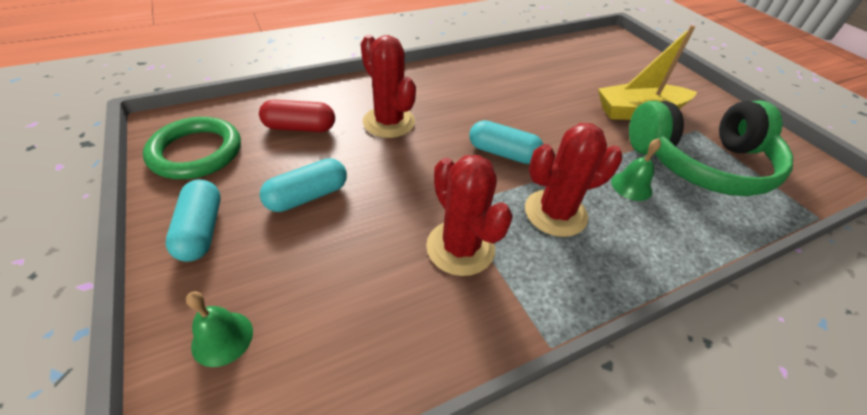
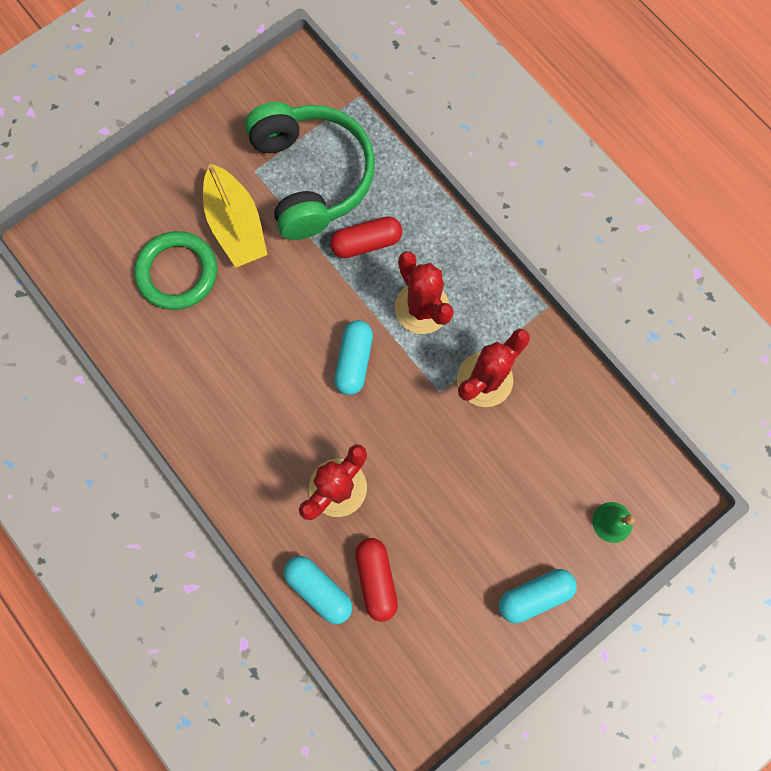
camera: 100 degrees left, 30 degrees up
(196, 152) = (447, 663): green ring -> green ring (177, 273)
(307, 196) = (469, 524): turquoise capsule -> turquoise capsule (319, 588)
(631, 186) = (366, 243): green bell -> red capsule

